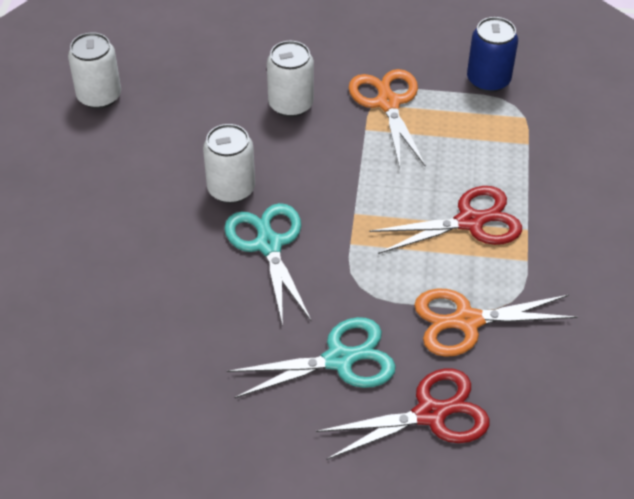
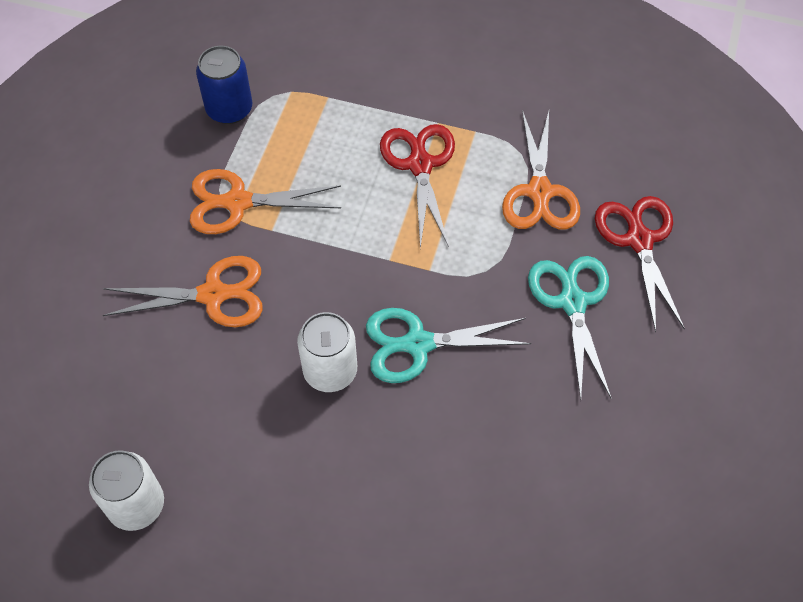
camera: 80 degrees left, 10 degrees up
(291, 104) = (213, 294): white can -> orange scissors

